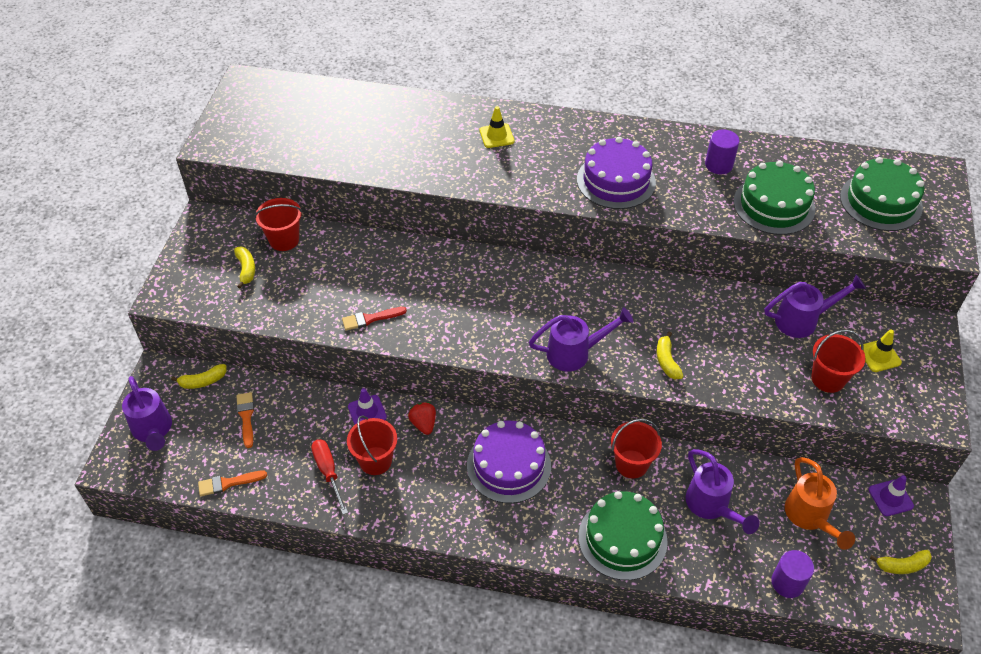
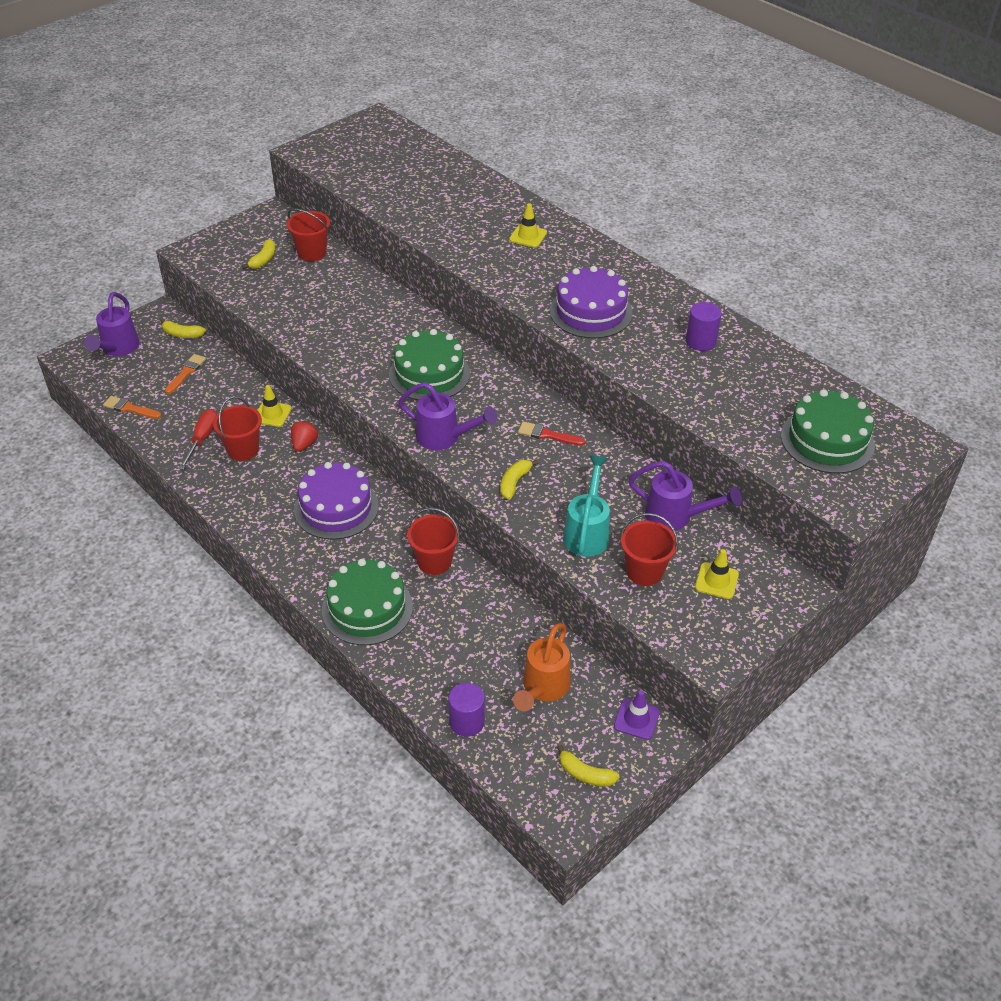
camera: 35 degrees right, 5 degrees down
(367, 412) = (272, 414): purple traffic cone -> yellow traffic cone
(370, 319) = (314, 335): red brush -> red brush (547, 435)
(711, 507) = (466, 630): purple watering can -> none
(758, 370) = (587, 532): none -> turquoise watering can
(774, 205) = (714, 394): green cake -> green cake (429, 374)

